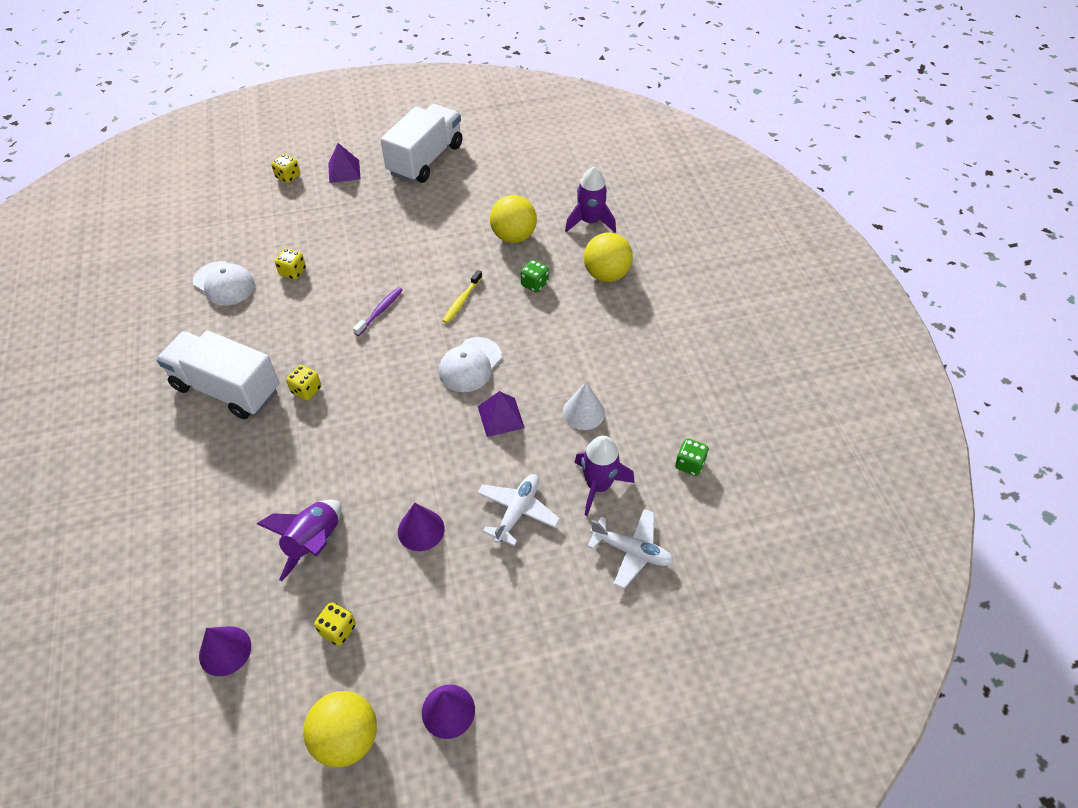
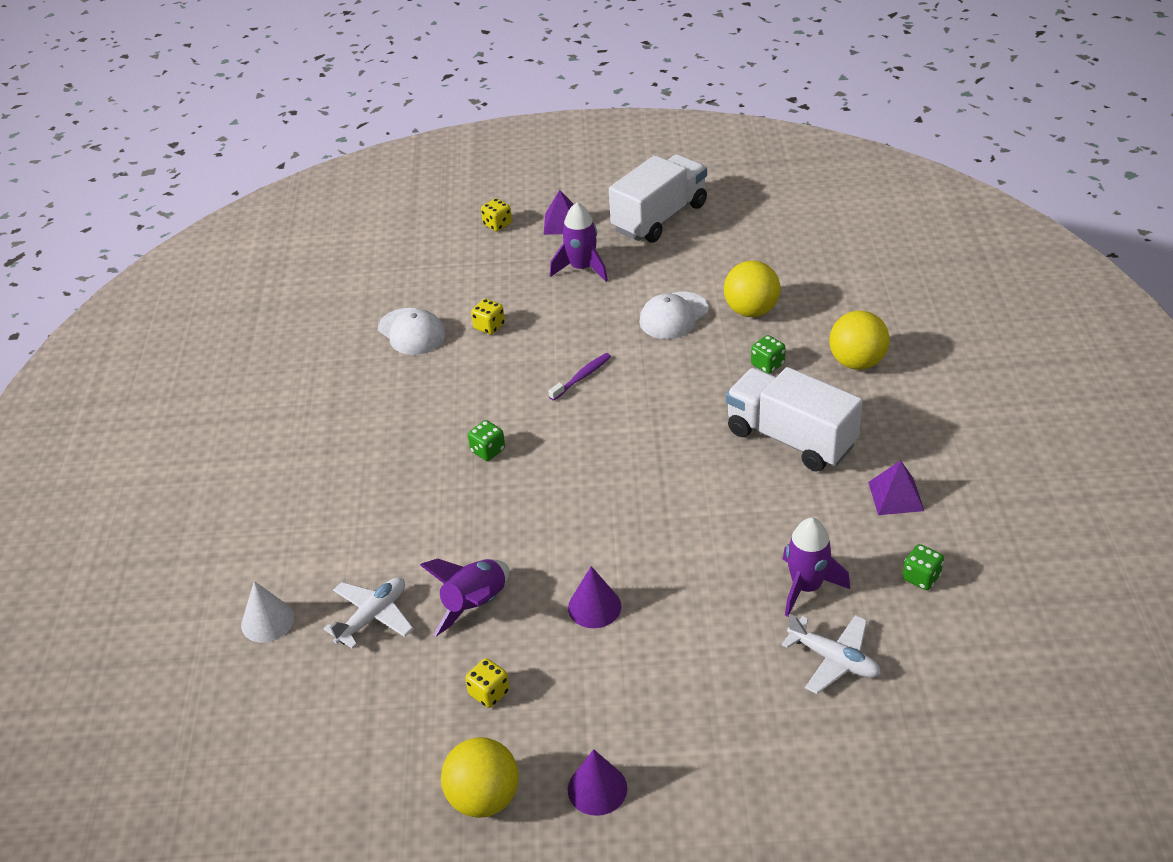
camera: 15 degrees right, 10 degrees down
(225, 650) = (367, 696): purple cone -> none
(227, 389) = (401, 440): white truck -> white truck (790, 438)
(306, 390) = (488, 450): yellow dice -> green dice
(462, 301) = (678, 375): yellow toothbrush -> none
(470, 365) = (677, 444): white cap -> white cap (673, 316)
(501, 417) = (704, 502): purple pyramid -> purple pyramid (896, 496)
(517, 511) = (707, 602): white plane -> white plane (373, 617)
(583, 412) = (802, 508): white cone -> white cone (267, 621)
(590, 222) = (847, 302): purple rocket -> purple rocket (582, 268)

